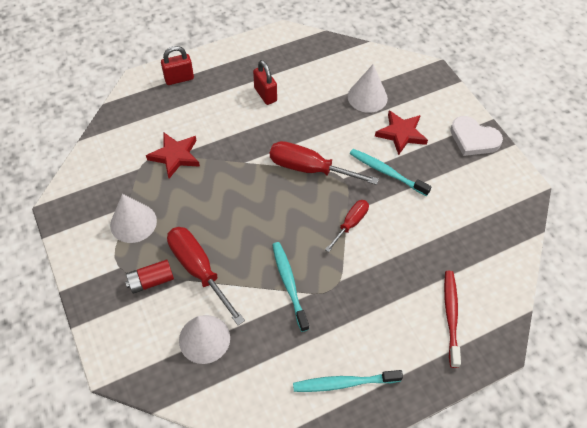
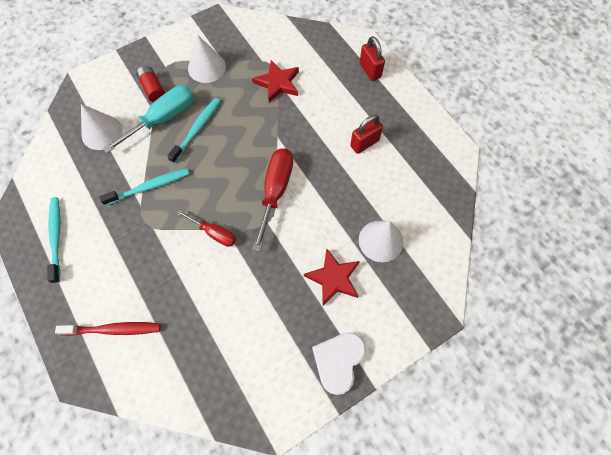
camera: 85 degrees right, 10 degrees up
(198, 269) = (163, 119): red screwdriver -> turquoise screwdriver
(386, 172) = (279, 264): turquoise toothbrush -> turquoise toothbrush (197, 129)

